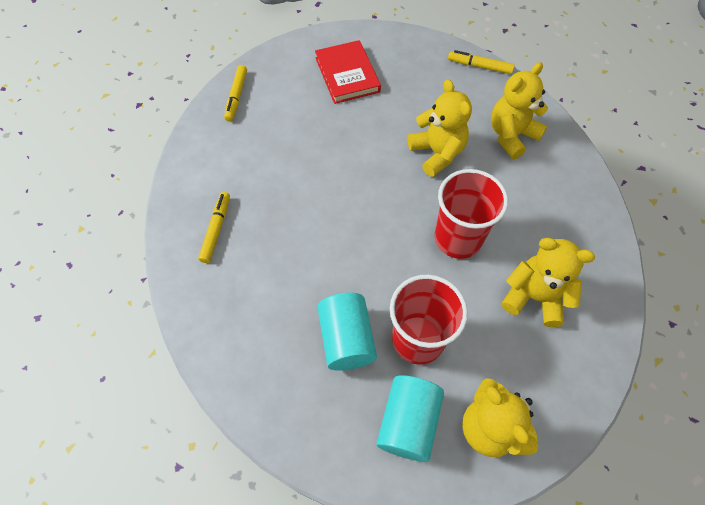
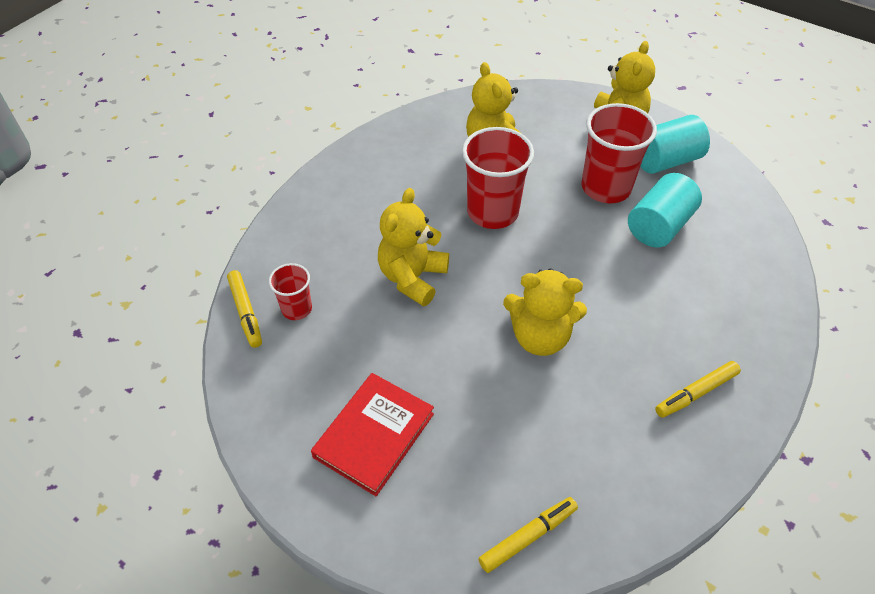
camera: 130 degrees left, 10 degrees down
(462, 88) = (296, 309): none -> red cup
(511, 135) = (333, 235): yellow teddy bear -> yellow teddy bear (540, 337)

